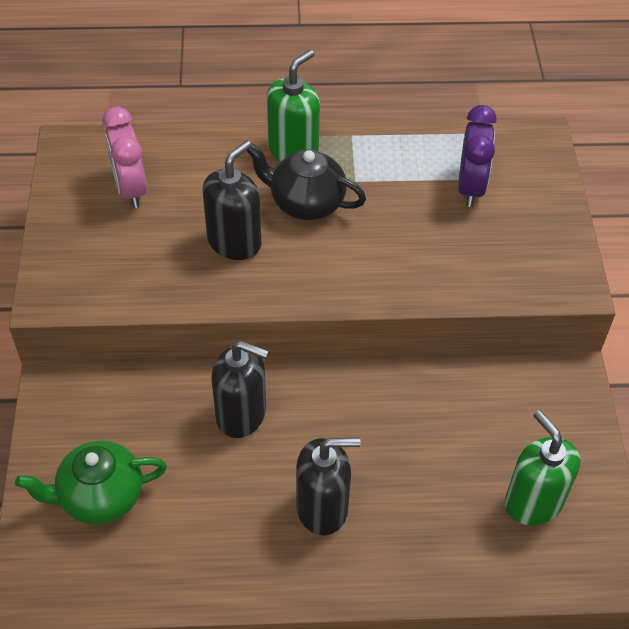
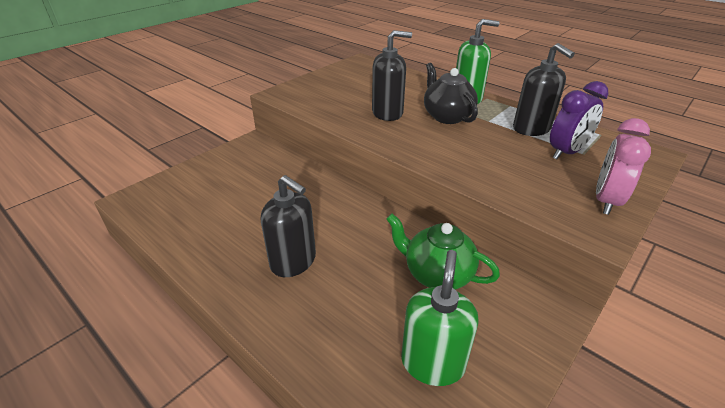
camera: 45 degrees right, 15 degrees down
(100, 497) = (208, 186): green teapot -> green teapot (437, 274)
(130, 189) = (366, 80): pink clock -> pink clock (606, 200)
(241, 414) = (314, 196): black soap dispenser -> black soap dispenser (531, 129)

